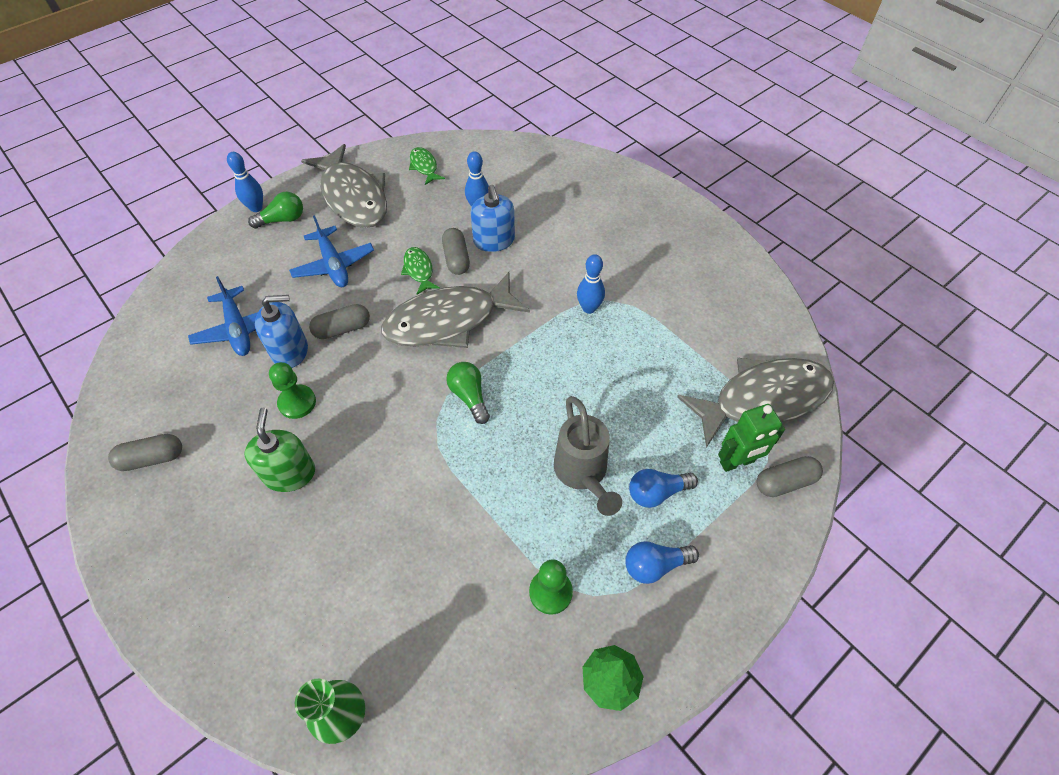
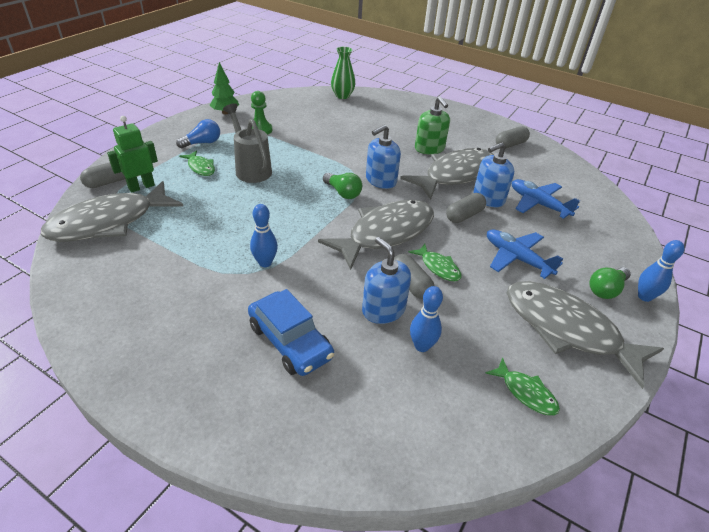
camera: 160 degrees right, 15 degrees down
(297, 402) = (455, 175): green pawn -> grey fish
(407, 411) = (381, 180): none -> blue soap dispenser
(581, 230) = (290, 341): none -> blue car
(657, 492) = (201, 167): blue light bulb -> green fish

